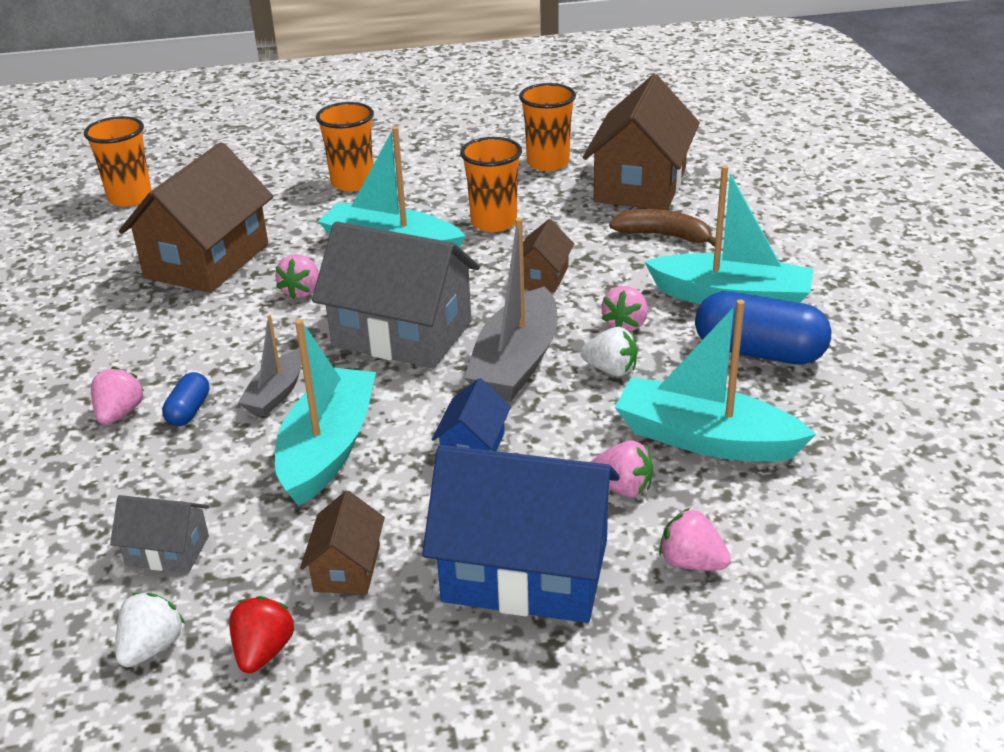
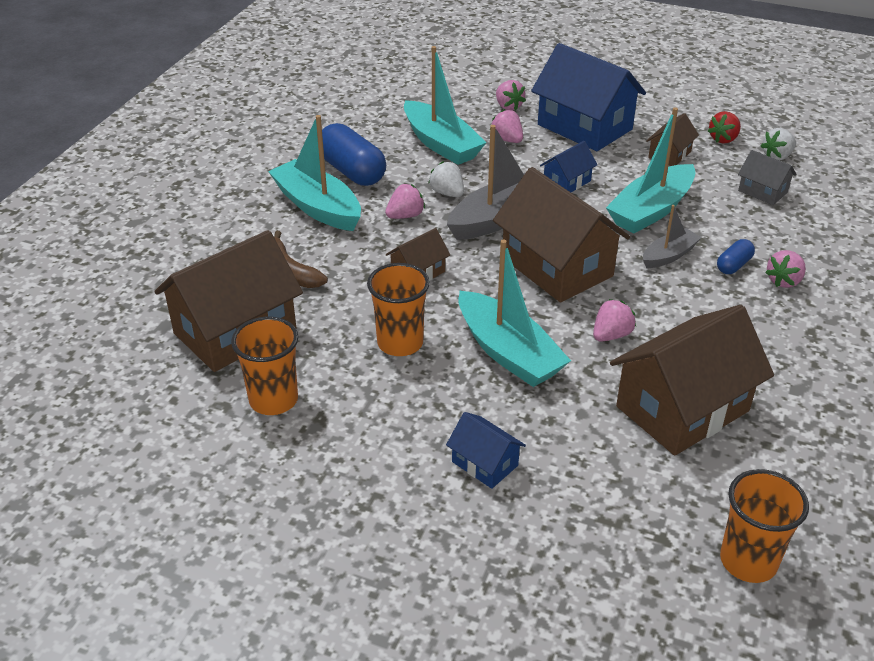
camera: 150 degrees left, 5 degrees up
(352, 183) = (485, 463): orange cup -> blue house
(402, 333) = (557, 267): grey house -> brown house

